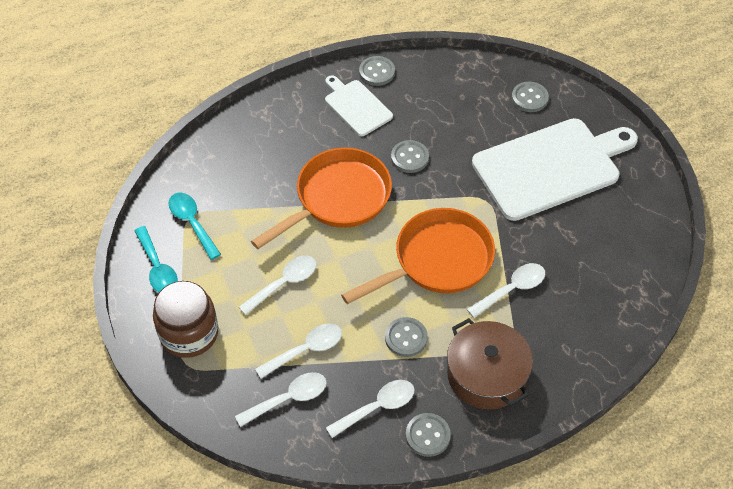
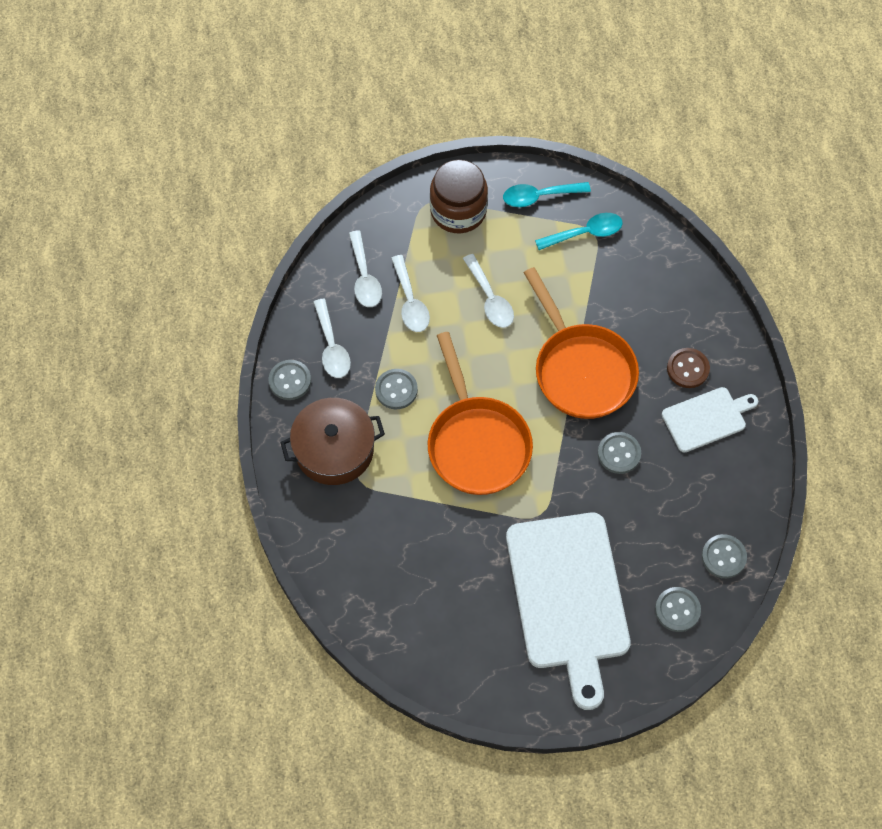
camera: 105 degrees right, 10 degrees up
(313, 126) = (688, 369): none -> brown button
(377, 72) = (755, 453): grey button -> grey button (723, 557)
(511, 289) = (421, 503): white spoon -> none

